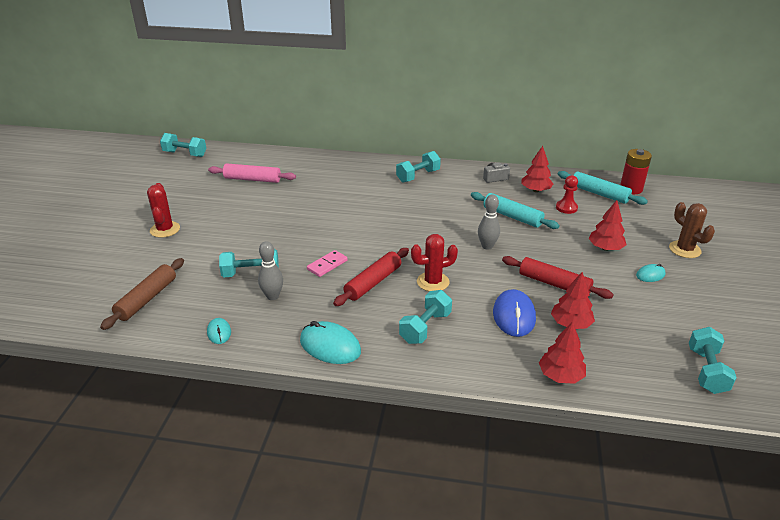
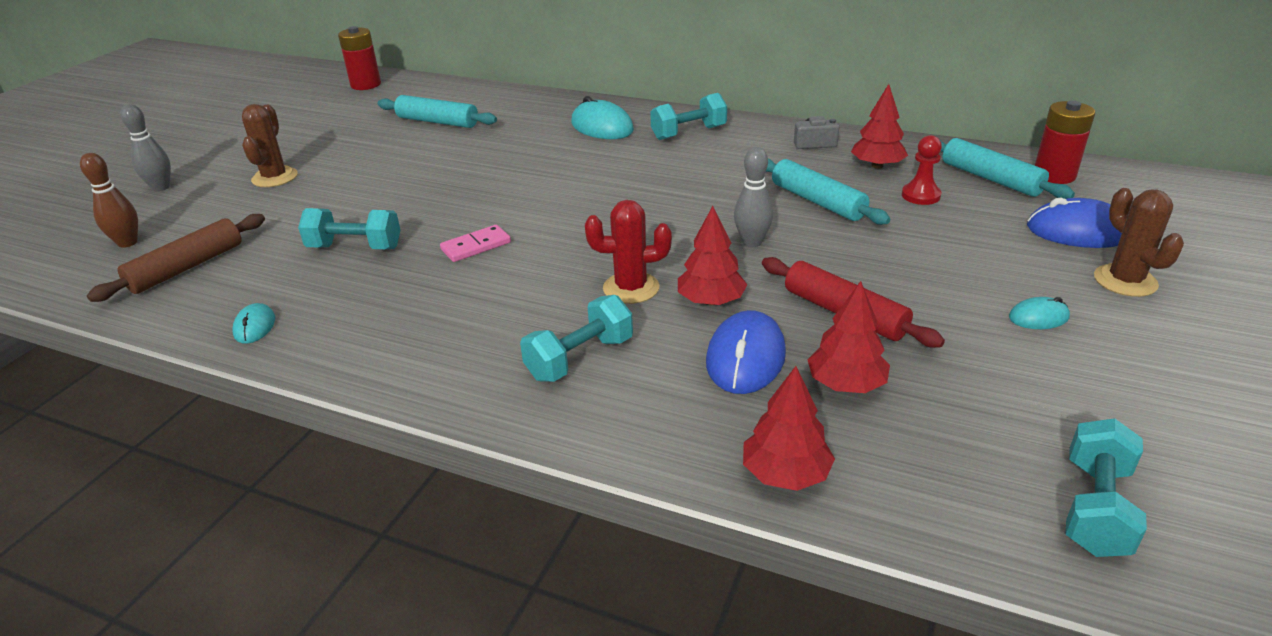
camera: 15 degrees right, 0 degrees up
(92, 286) = (127, 243): none -> brown bowling pin
(165, 229) = (275, 177): red cactus -> brown cactus
(185, 154) = (366, 85): turquoise dumbbell -> red battery
(252, 179) = (437, 122): pink rolling pin -> turquoise rolling pin
(272, 296) = (366, 283): grey bowling pin -> grey bowling pin (161, 187)
(330, 346) = (408, 368): turquoise mouse -> turquoise mouse (602, 127)
(373, 282) = (533, 279): red rolling pin -> none
(605, 248) = (967, 264): red tree -> red tree (711, 301)
(653, 222) = (1078, 231): none -> blue mouse

